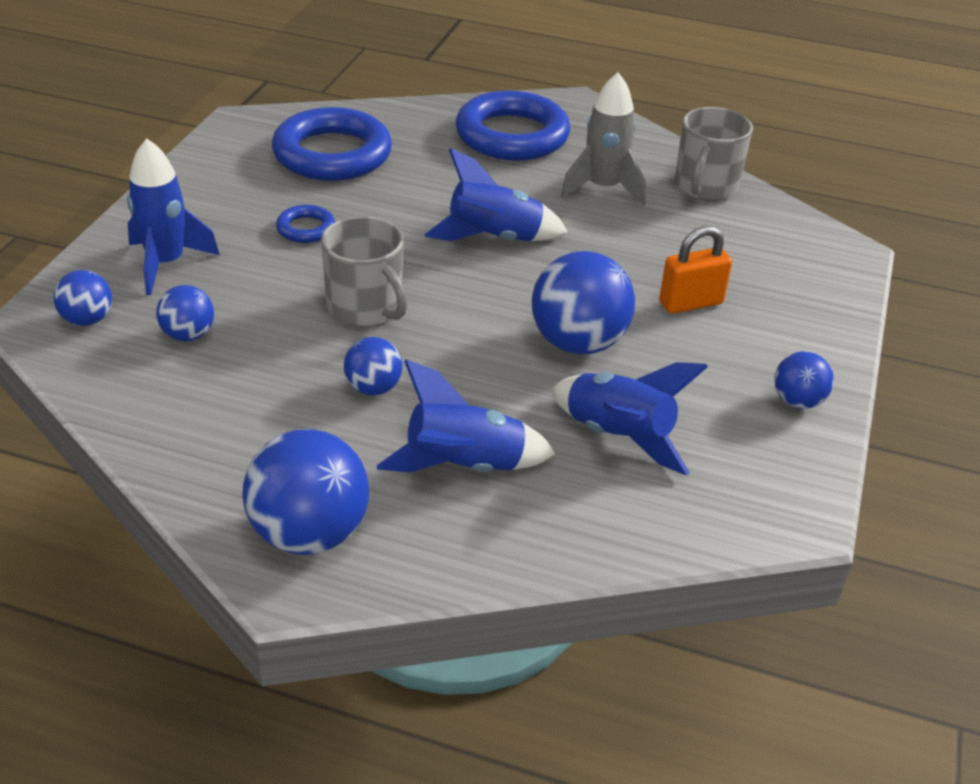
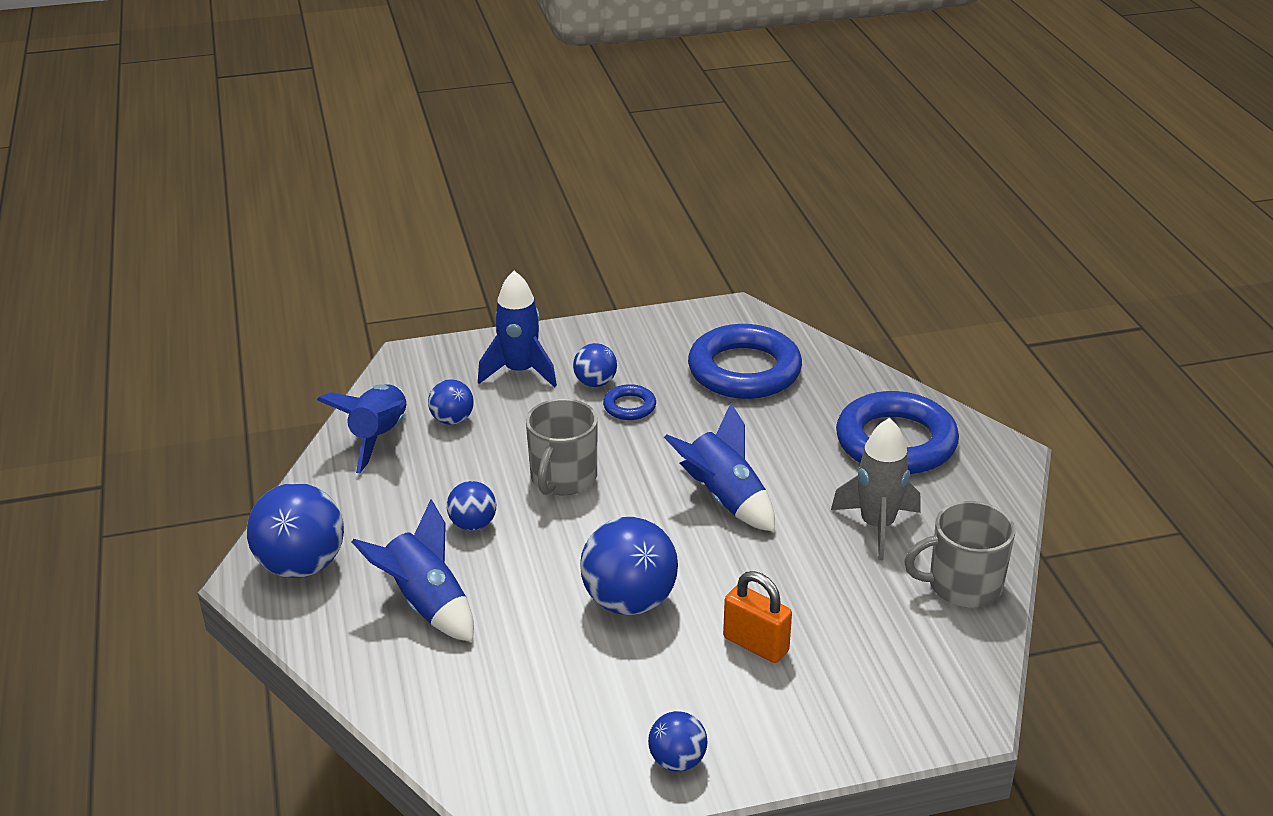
camera: 60 degrees right, 5 degrees down
(87, 320) = (428, 374): blue ball -> blue ball (595, 383)
(618, 436) = (530, 669): blue rocket -> blue rocket (379, 437)

